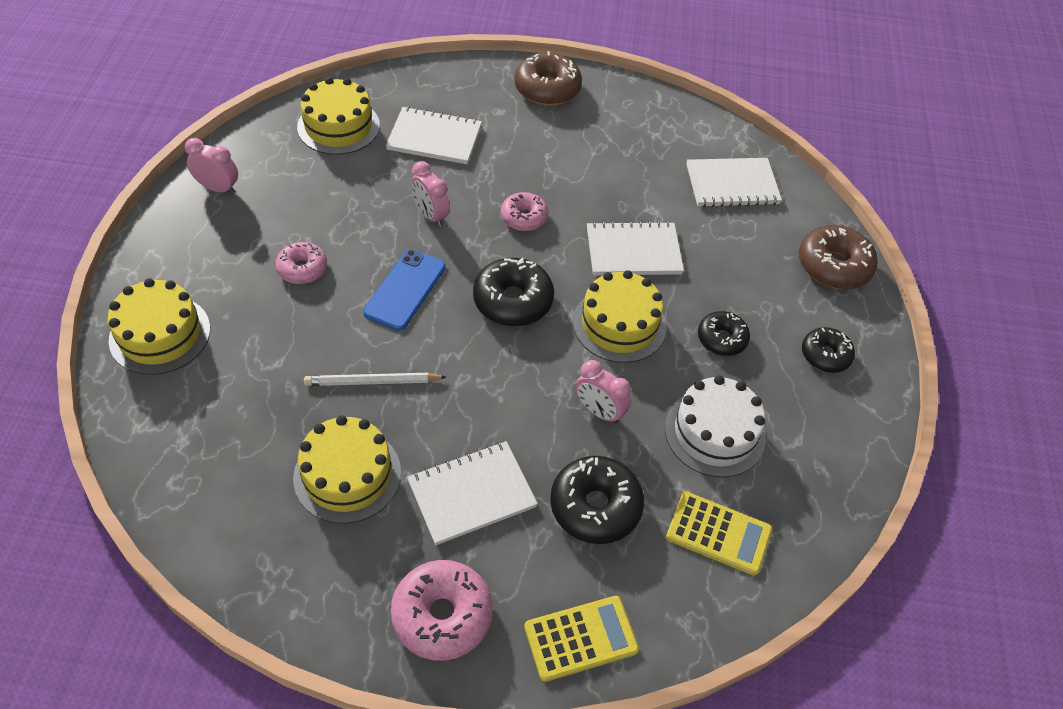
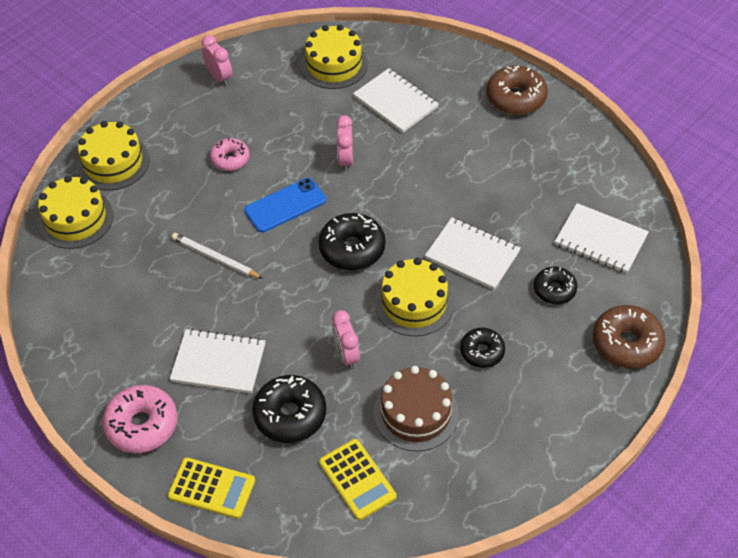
camera: 40 degrees right, 0 degrees up
(347, 475) = (154, 309): yellow cake -> yellow cake (75, 218)
(524, 217) = (411, 192): pink donut -> none
(714, 432) = (416, 413): white cake -> brown cake
(825, 355) = (553, 405): black donut -> black donut (554, 290)

